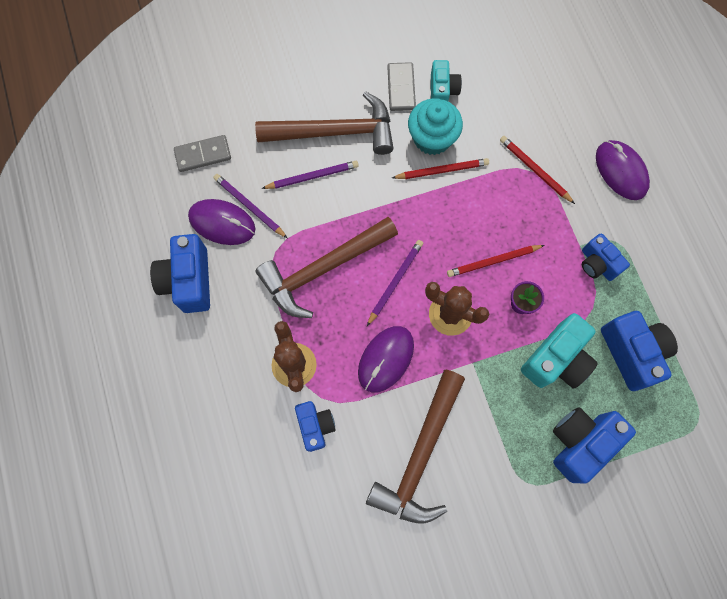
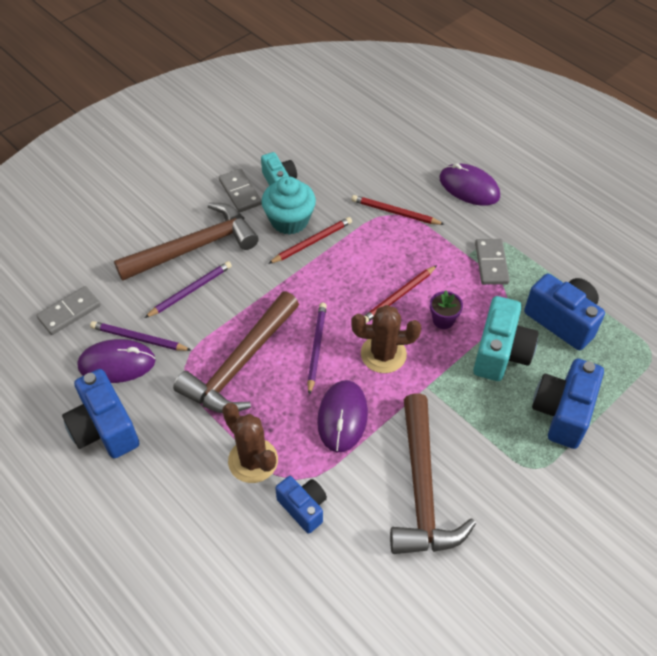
camera: 25 degrees left, 20 degrees down
(597, 264) = (491, 263): blue camera -> grey domino

